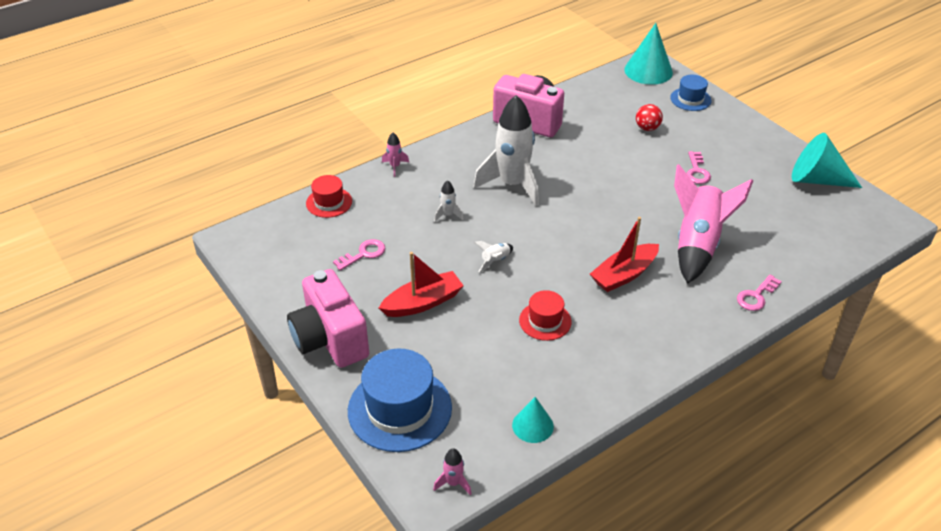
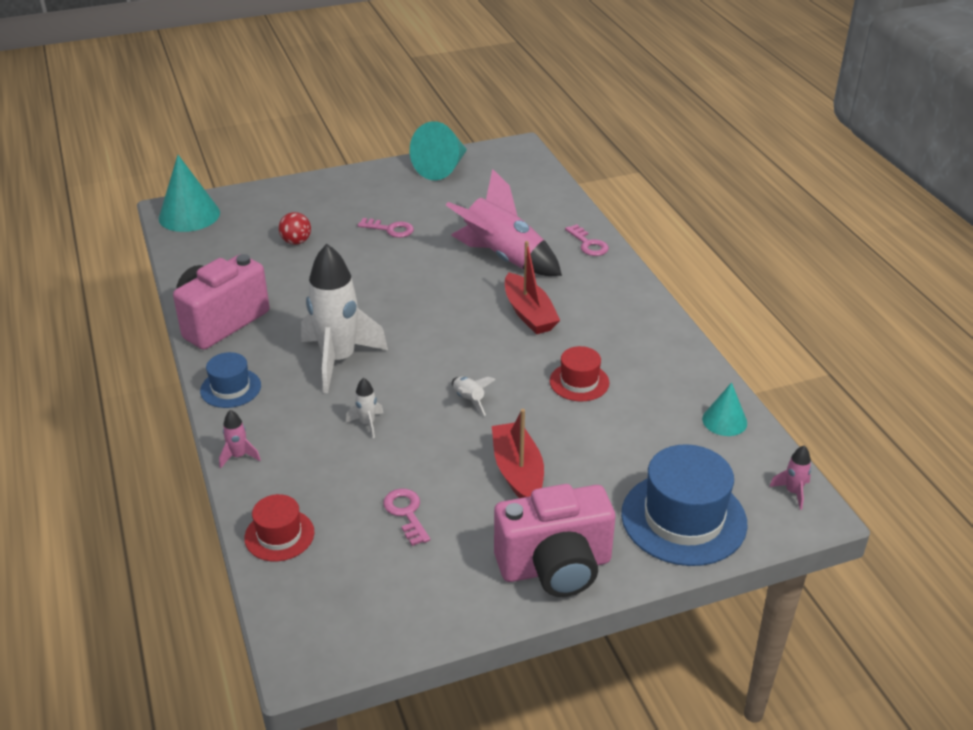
camera: 75 degrees left, 5 degrees down
(690, 99) = (264, 202): blue hat -> blue hat (230, 388)

